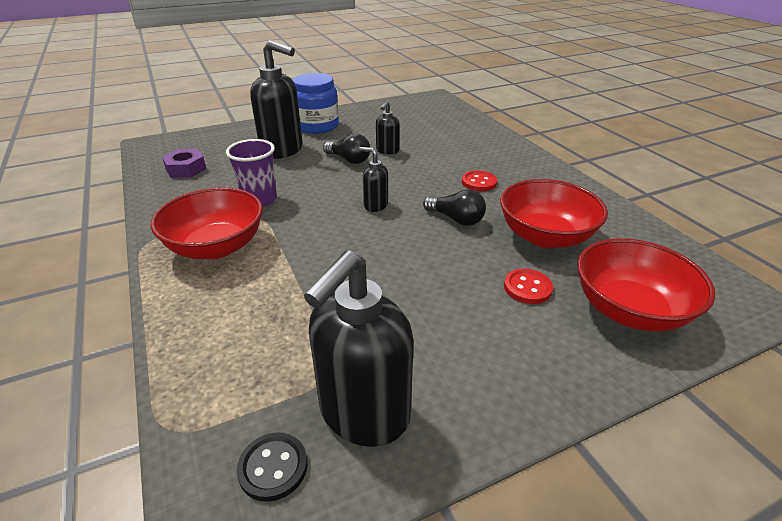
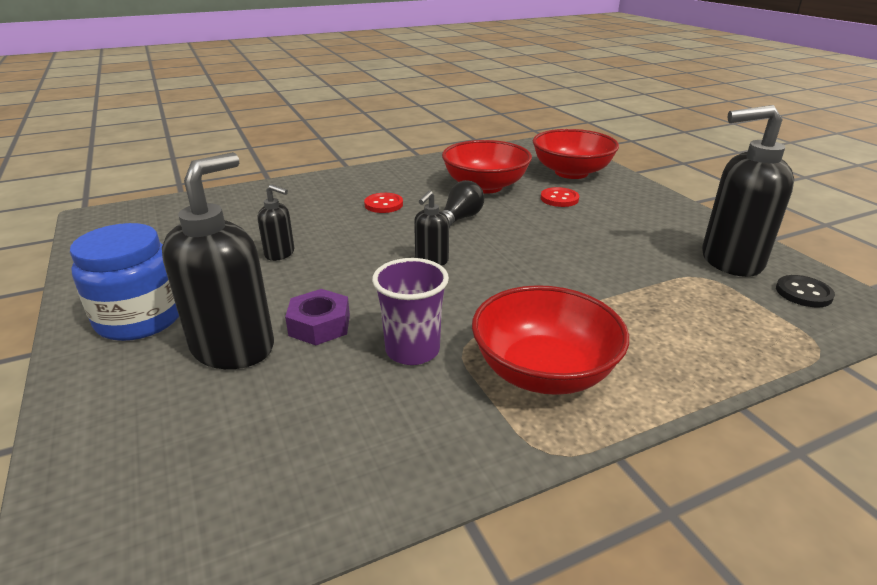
camera: 90 degrees left, 5 degrees down
(186, 169) = (272, 470): purple nut -> purple nut (319, 325)
(349, 160) = (298, 282): black light bulb -> none
(363, 414) = (730, 261): black soap dispenser -> black soap dispenser turned 150 degrees clockwise

